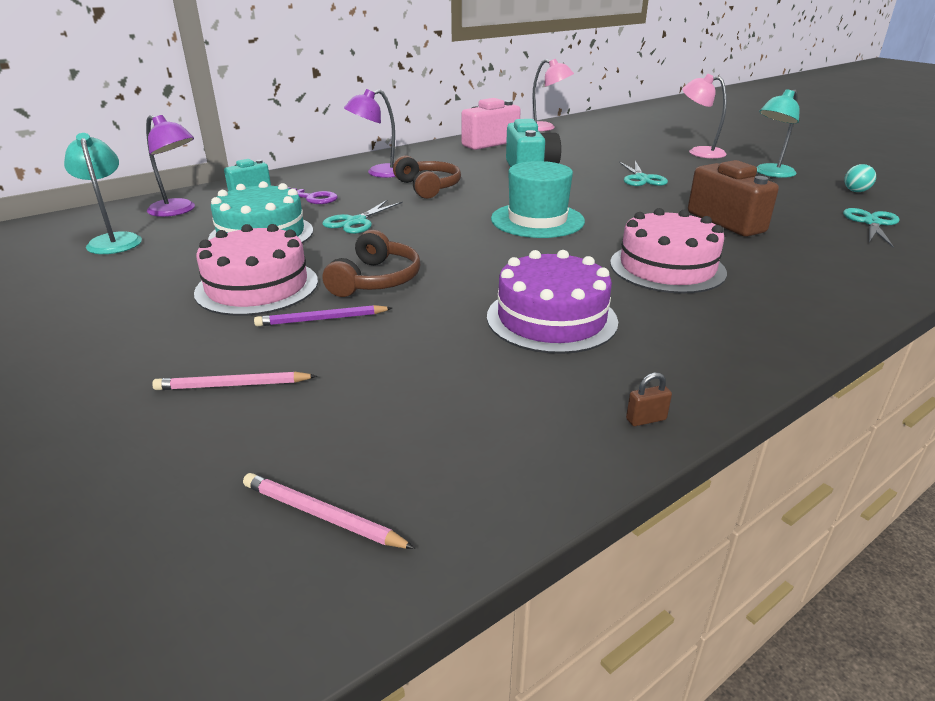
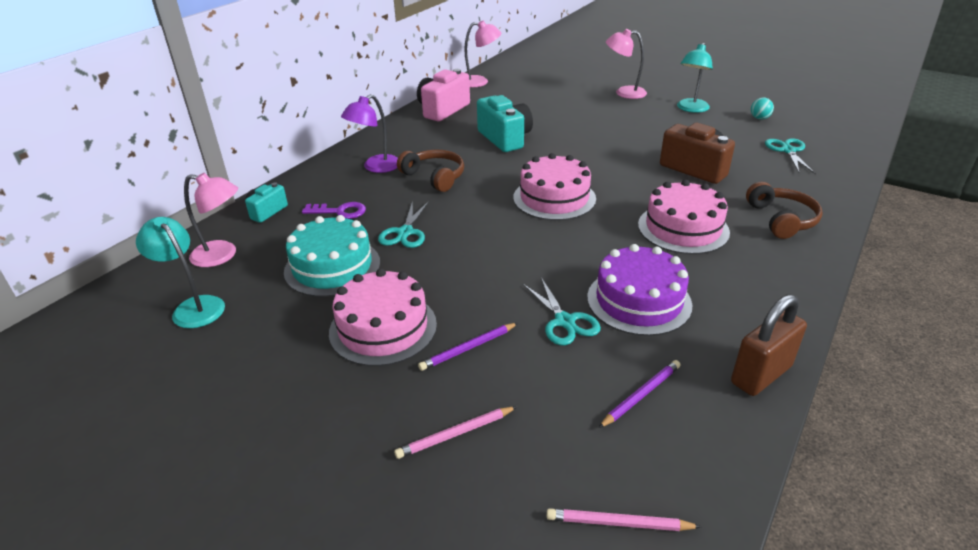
camera: 20 degrees left, 5 degrees up
(178, 211) = (222, 255): purple lamp -> pink lamp
(376, 280) = (477, 295): brown headphones -> brown headphones (781, 219)
(471, 402) = (641, 395): none -> purple pencil
(537, 220) = (554, 198): turquoise hat -> pink cake
(641, 178) = (601, 133): turquoise scissors -> turquoise scissors (564, 321)
(646, 419) = (761, 375): brown padlock -> brown padlock, size x2.48

